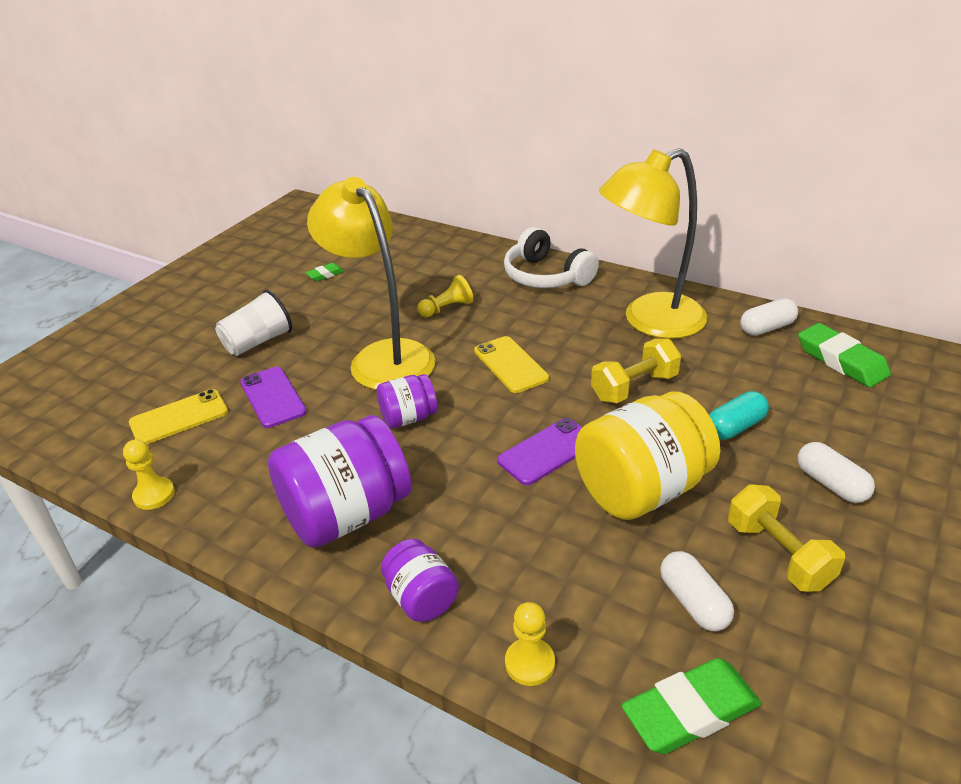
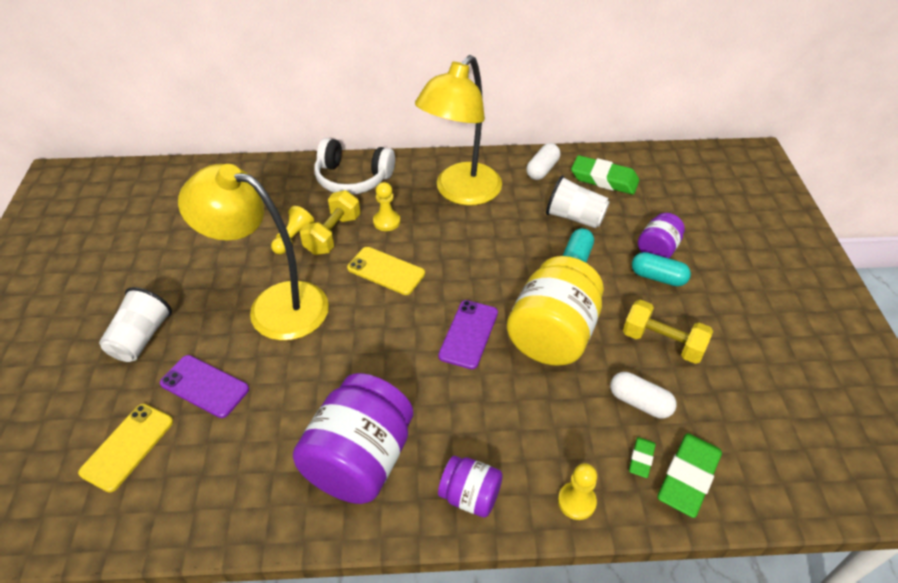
camera: 35 degrees left, 10 degrees up
(154, 495) = (171, 530): yellow pawn -> yellow pawn (386, 221)
(325, 275) = (150, 244): green eraser -> green eraser (641, 459)
(408, 418) = (341, 353): purple jar -> purple jar (657, 249)
(634, 387) = (489, 254): yellow dumbbell -> yellow dumbbell (333, 234)
(769, 386) = (575, 217): none -> white cup
(831, 484) = (658, 277): white capsule -> turquoise capsule

